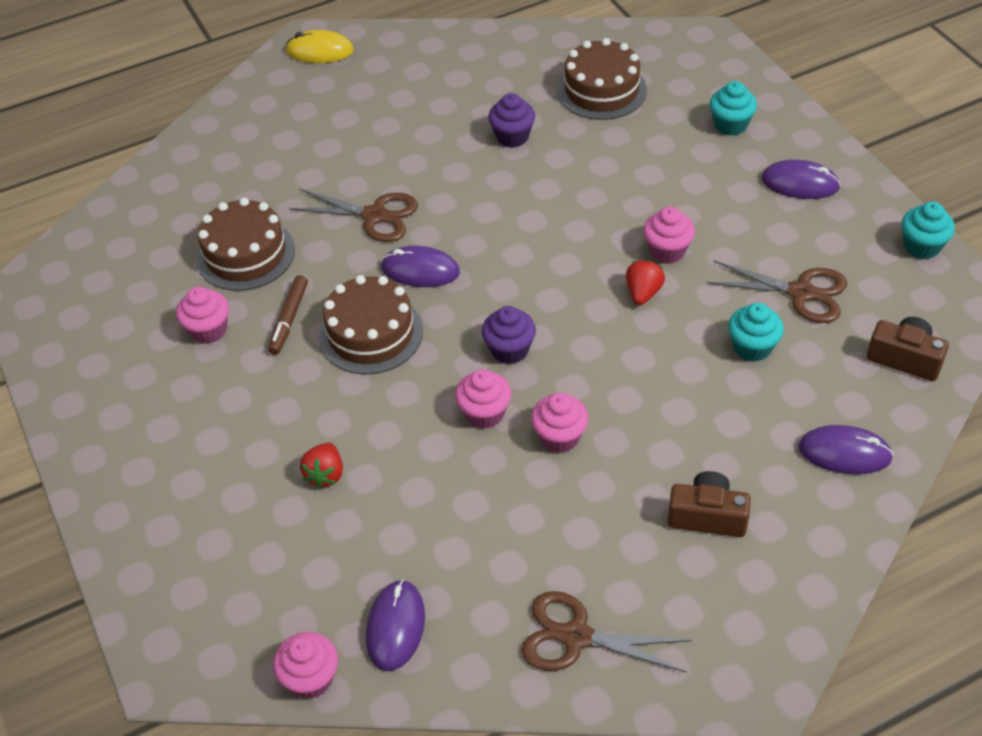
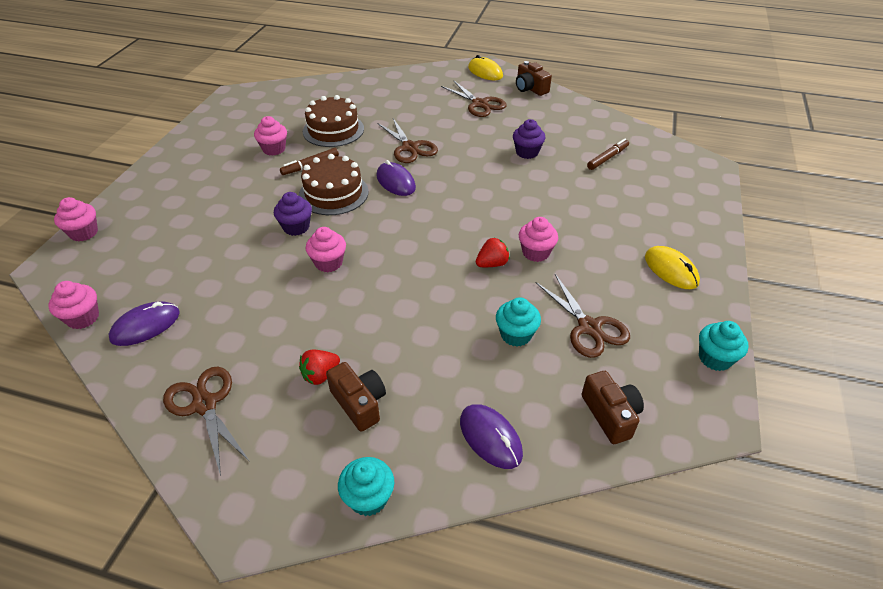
camera: 40 degrees right, 5 degrees down
(325, 474) = (224, 237): red strawberry -> red strawberry (320, 375)
(376, 103) = (480, 104): none -> brown scissors
(406, 44) = (530, 88): none -> brown camera
(509, 350) = (383, 243): purple cupcake -> purple cupcake (296, 227)
(559, 437) = (346, 301): pink cupcake -> pink cupcake (84, 233)
(601, 90) = (607, 158): brown cake -> brown marker
(730, 125) = (665, 215): turquoise cupcake -> turquoise cupcake (368, 498)
(800, 183) = (671, 270): purple mouse -> yellow mouse

